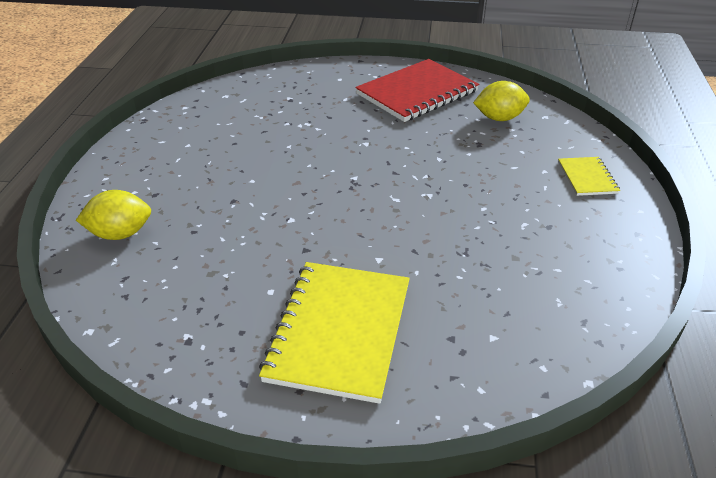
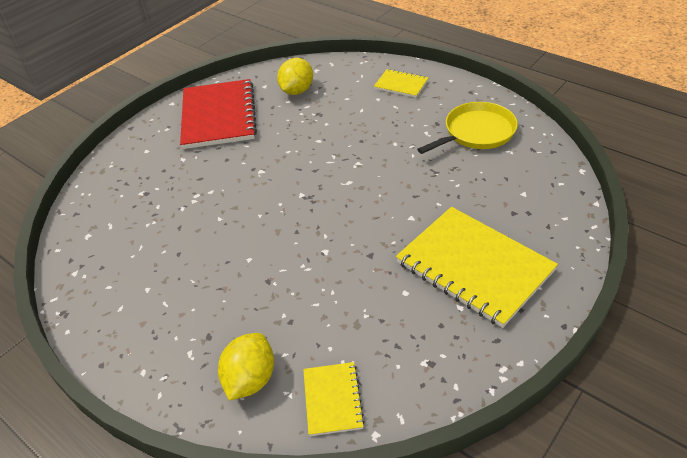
camera: 55 degrees left, 5 degrees up
(118, 289) = (332, 399): none -> yellow notebook
(565, 262) = (476, 132): none -> yellow pan

